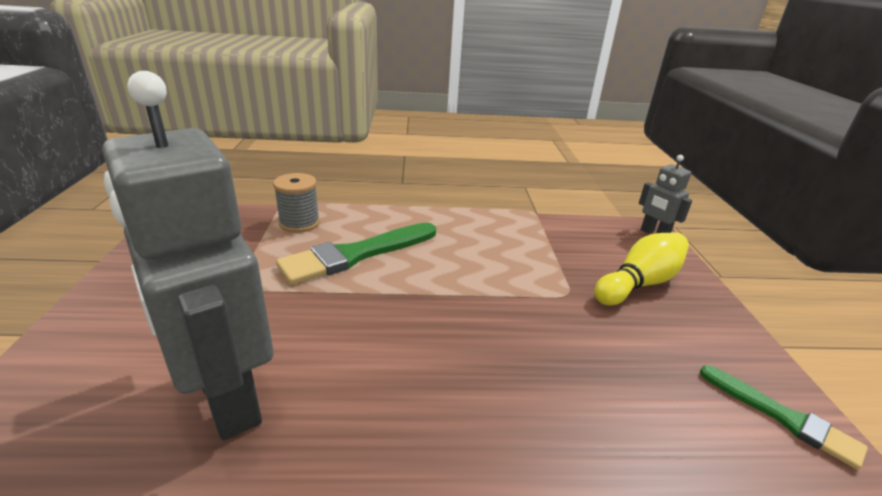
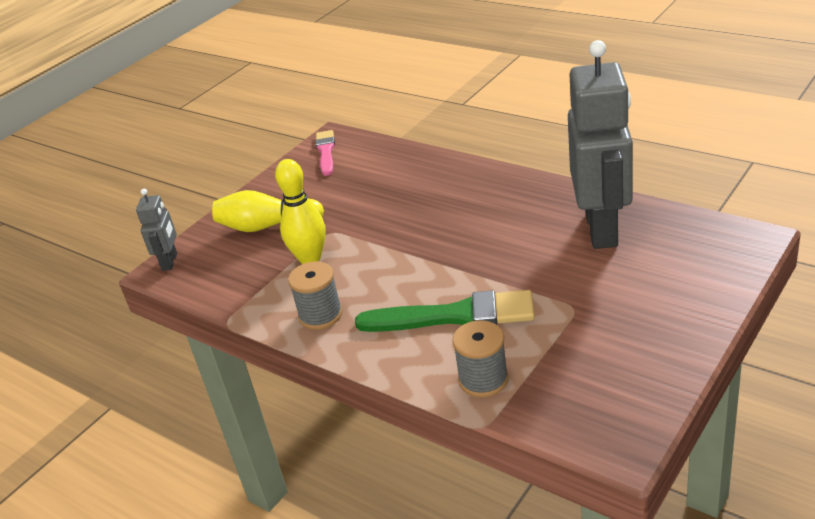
camera: 135 degrees left, 5 degrees up
(470, 230) = (320, 315): none -> grey spool
(546, 266) = (310, 258): none -> yellow bowling pin
(783, 417) = (326, 151): green brush -> pink brush

